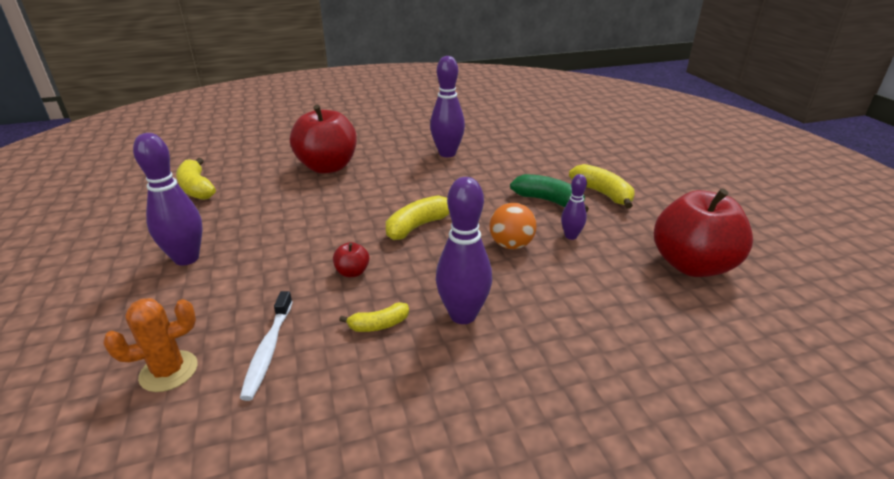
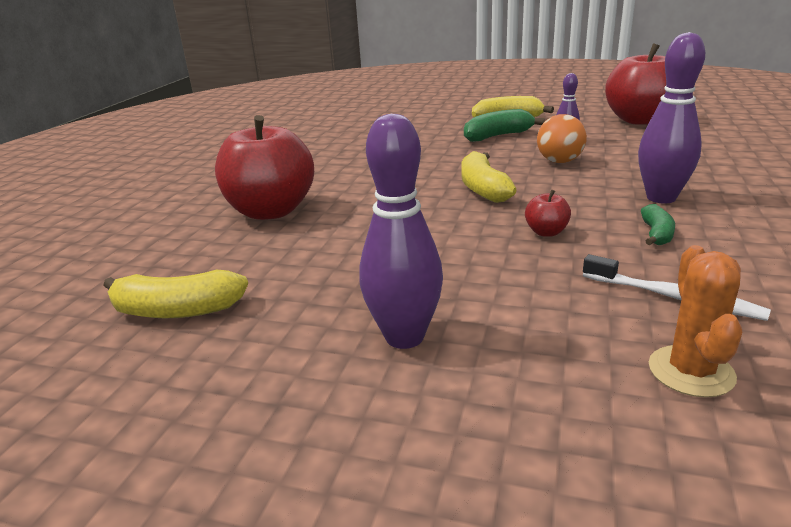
camera: 55 degrees left, 5 degrees down
(379, 325) = (656, 234): yellow banana -> green banana
(447, 153) = (342, 152): purple bowling pin -> none

